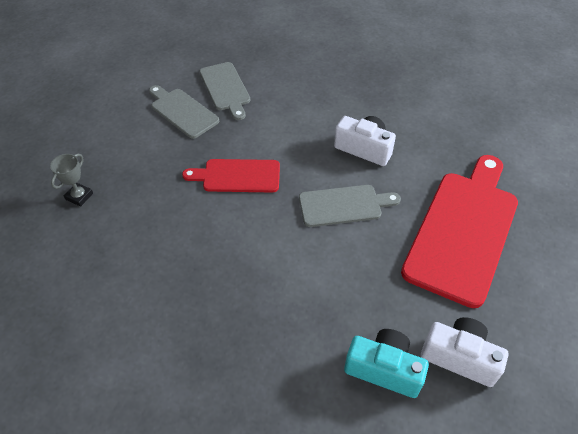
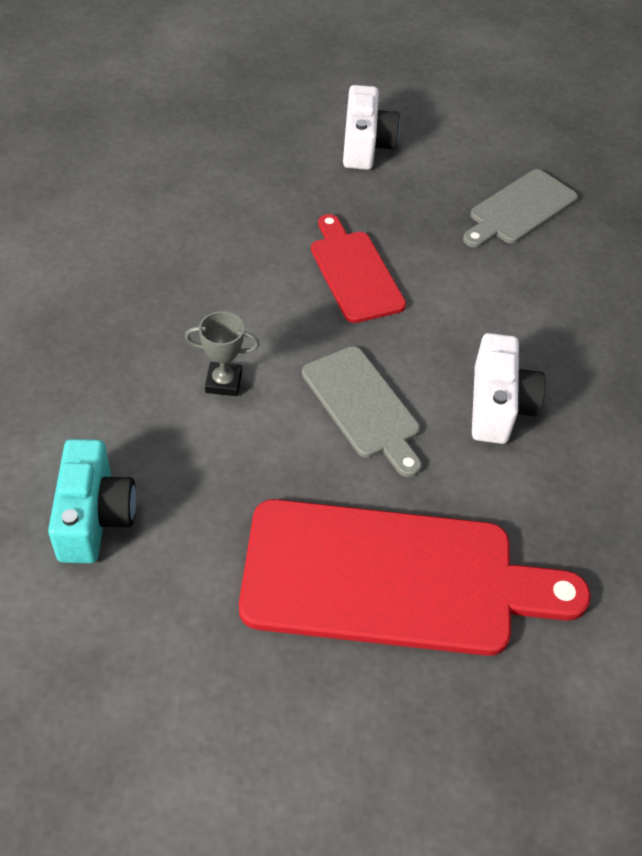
camera: 65 degrees right, 0 degrees up
(79, 196) = (240, 140): grey trophy -> grey trophy (223, 382)
(182, 112) = (441, 181): grey cutting board -> none
(459, 357) = (143, 609): white camera -> white camera (365, 145)

